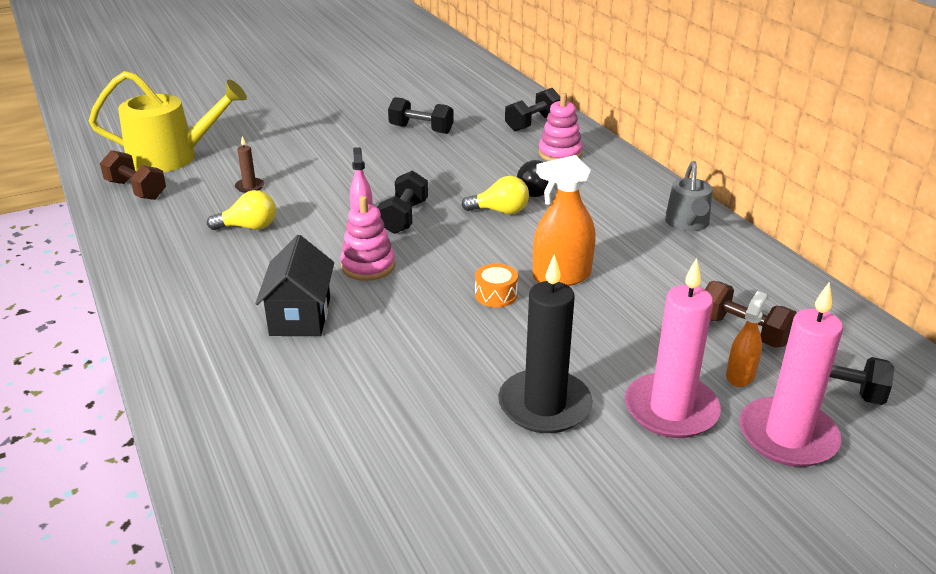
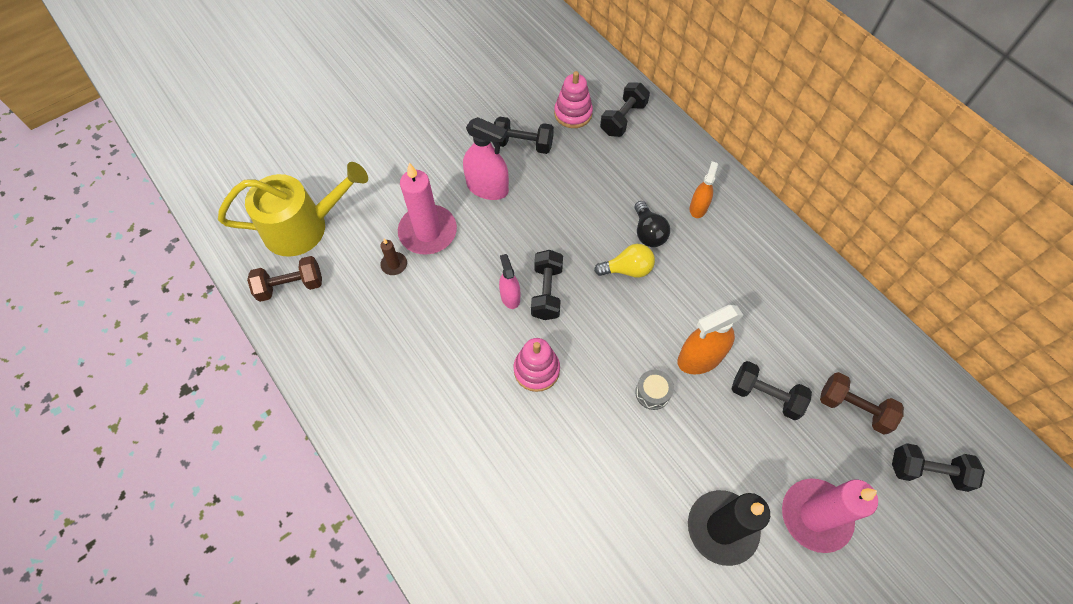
camera: 10 degrees left, 30 degrees up
(136, 190) = (290, 286): brown dumbbell -> brown dumbbell turned 45 degrees counterclockwise
(249, 227) = (415, 329): yellow light bulb -> none
(300, 316) = (501, 449): black house -> none
(371, 151) = (487, 188): none -> pink spray bottle
(496, 295) = (652, 393): orange drum -> grey drum
(560, 153) = (659, 168): pink stacking toy -> pink stacking toy (573, 113)
(633, 311) = (765, 395): none -> black dumbbell
(687, 223) = (788, 263): grey watering can -> none
(740, 375) = (859, 465): orange spray bottle -> orange spray bottle (698, 208)
(787, 436) = (902, 531): pink candle -> pink candle (428, 232)

